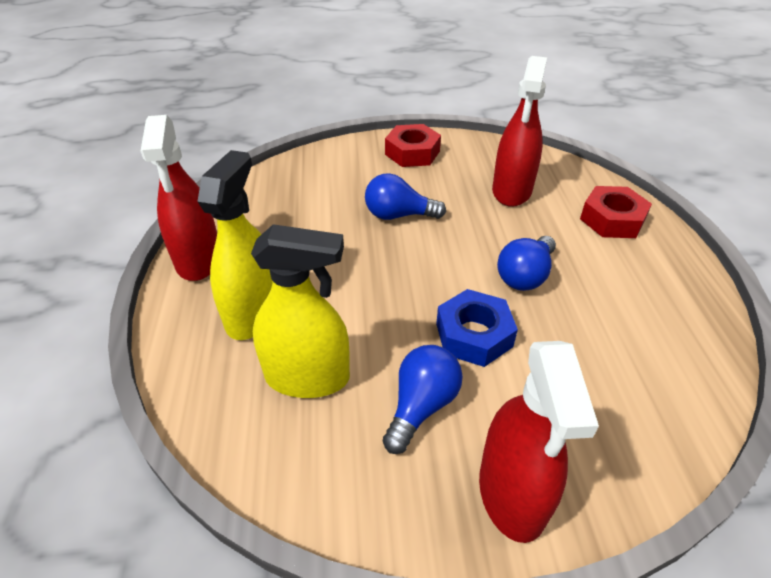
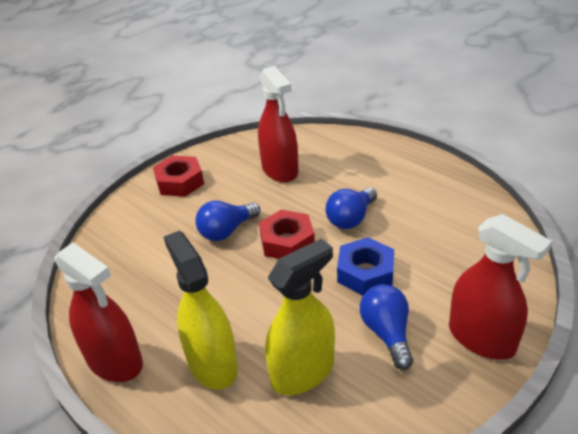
camera: 40 degrees left, 5 degrees down
(525, 276) = (351, 218): blue light bulb -> blue light bulb turned 45 degrees clockwise
(612, 220) = (358, 154): red nut -> red nut (287, 242)

